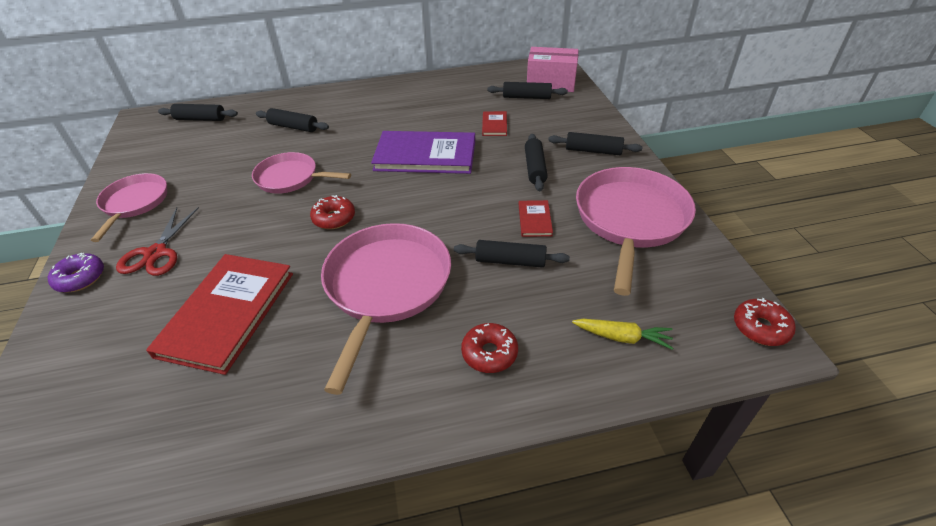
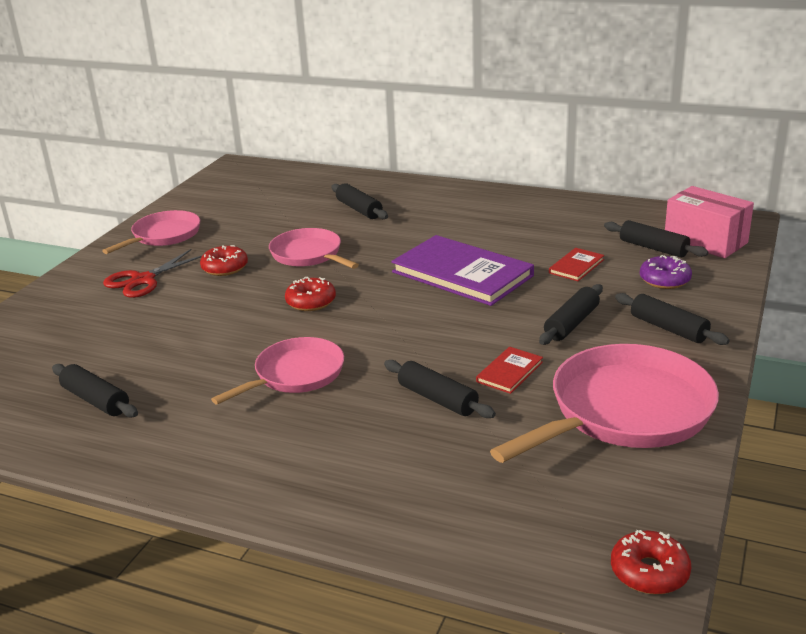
camera: 35 degrees right, 15 degrees down
(80, 278) = (76, 280): purple donut -> purple donut (664, 280)
(200, 119) = (283, 179): black rolling pin -> black rolling pin (96, 400)
(227, 313) = (150, 345): red book -> none
(386, 287) = (295, 375): pink pan -> pink pan, size x0.61
(489, 353) = (326, 464): red donut -> red donut (225, 268)
(622, 337) = (473, 509): yellow carrot -> none

